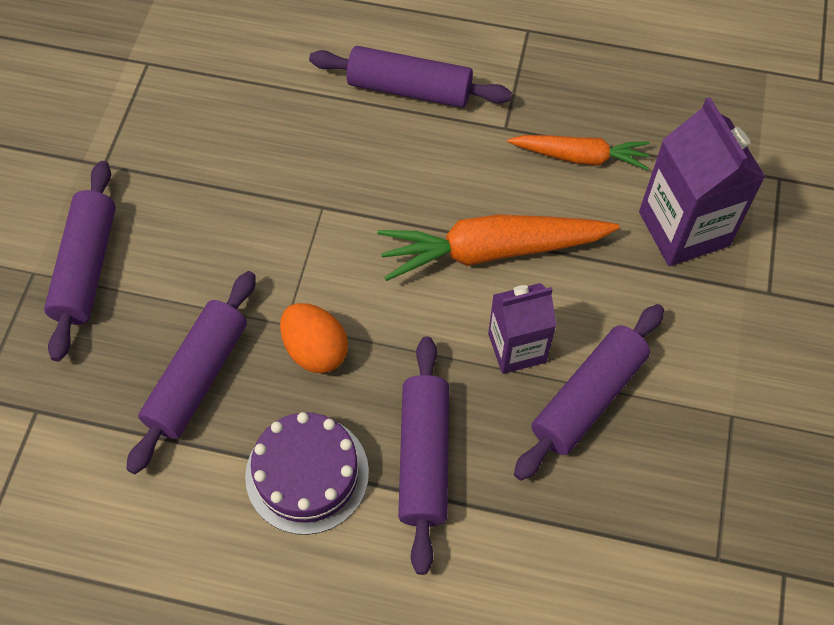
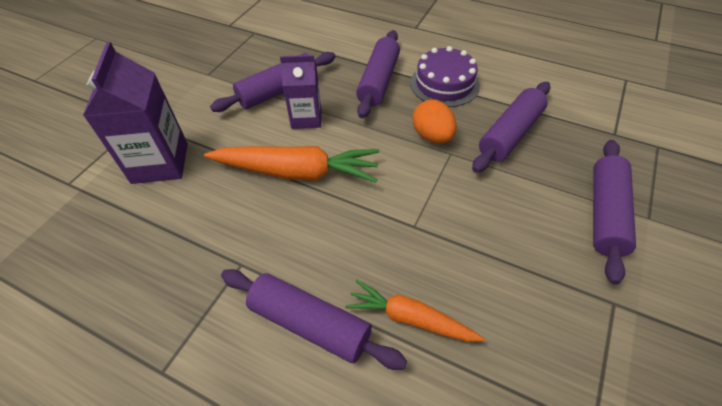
camera: 165 degrees left, 10 degrees down
(580, 157) = (196, 226): orange carrot -> orange carrot (410, 318)

